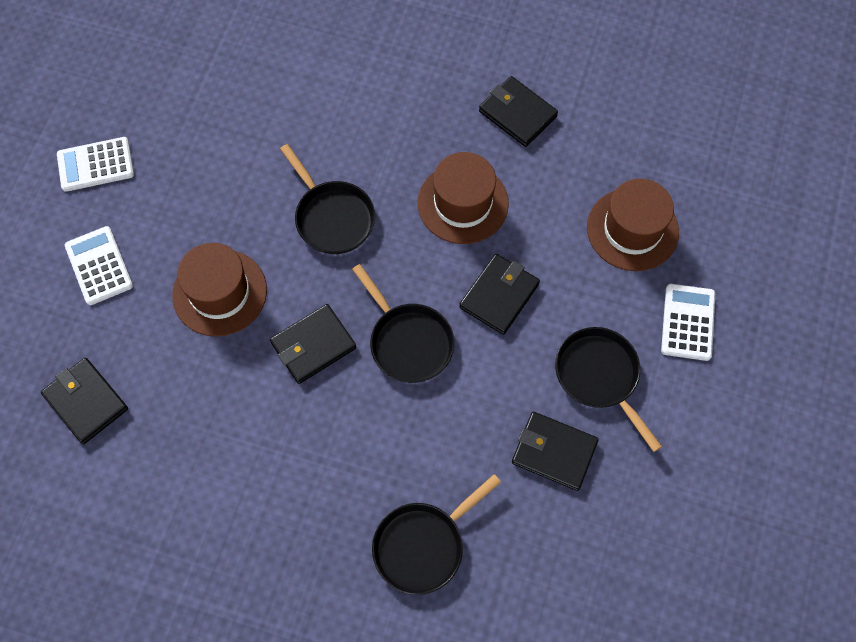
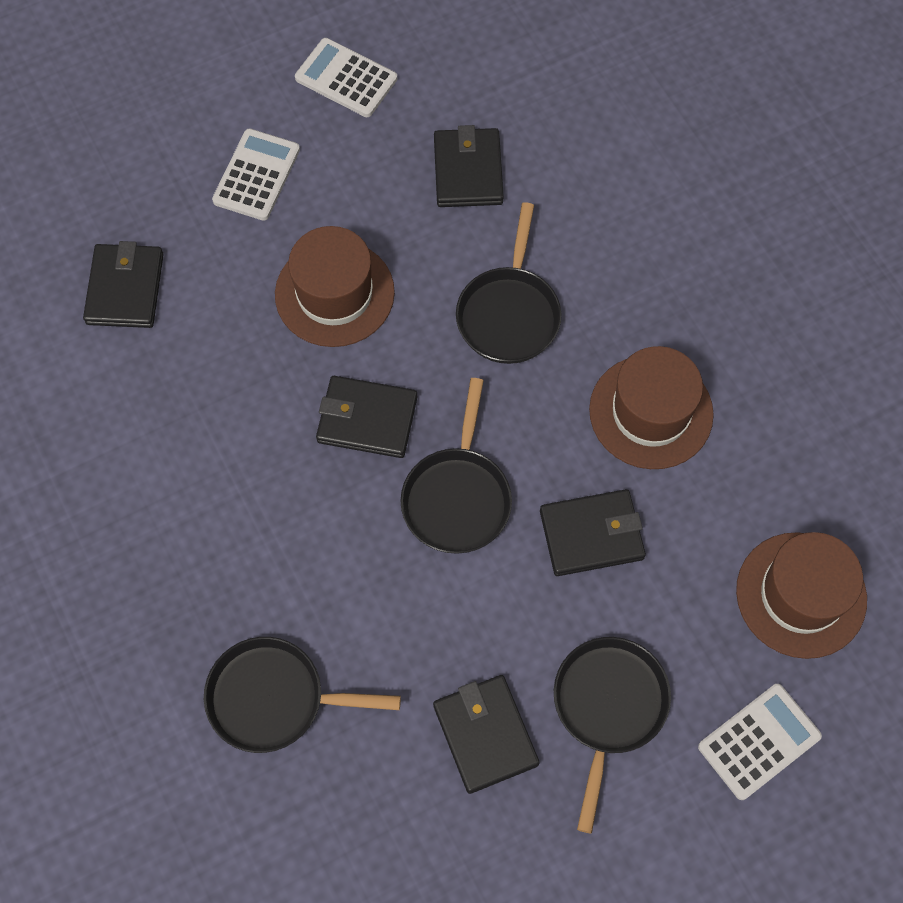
camera: 45 degrees right, 0 degrees up
(517, 114) = (803, 371): black wallet -> black wallet (468, 171)

